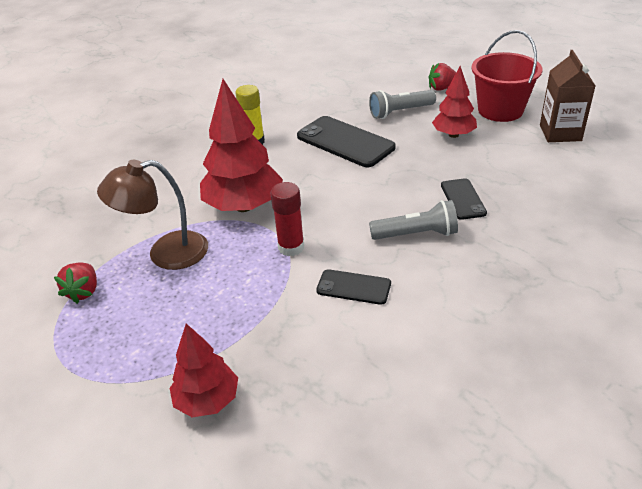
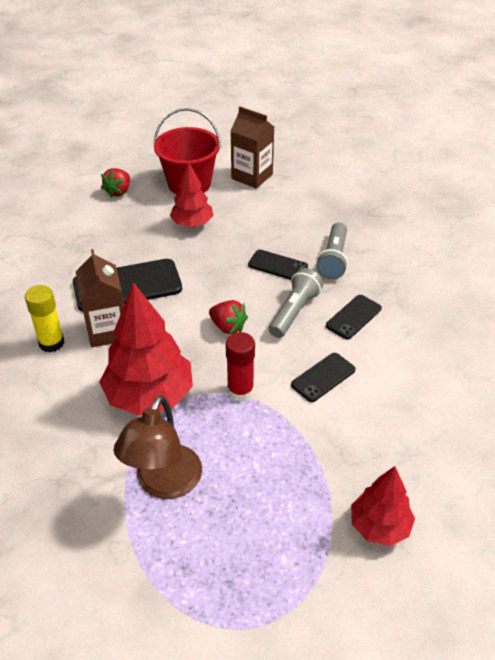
camera: 60 degrees left, 5 degrees up
(83, 292) = (162, 575): red strawberry -> red strawberry (228, 327)
(289, 157) = (107, 331): none -> brown carton
(400, 112) = (123, 232): grey flashlight -> grey flashlight (333, 259)
(453, 273) = (353, 317): none -> black phone

